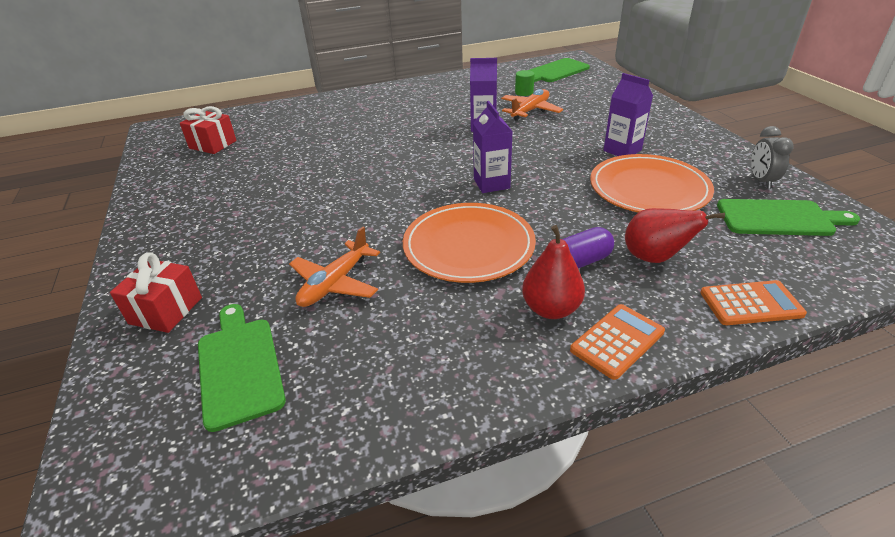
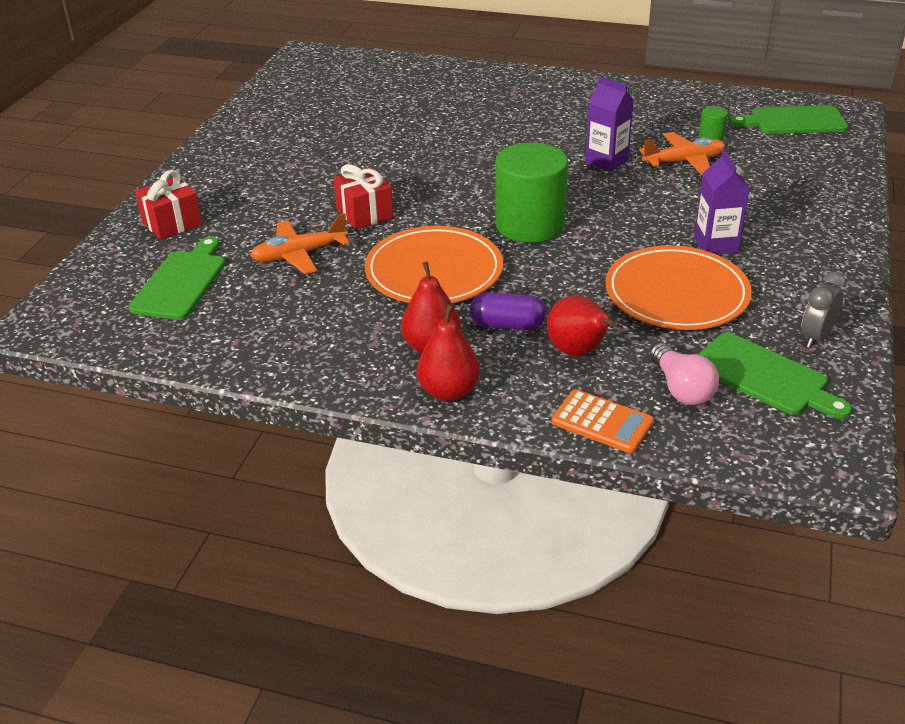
camera: 35 degrees right, 0 degrees up
(213, 144) = (333, 88): red gift -> red gift (364, 214)
(491, 184) = (529, 225): purple carton -> green cylinder
(617, 341) = (448, 391): orange calculator -> red pear
(752, 251) = (681, 388): none -> pink light bulb

